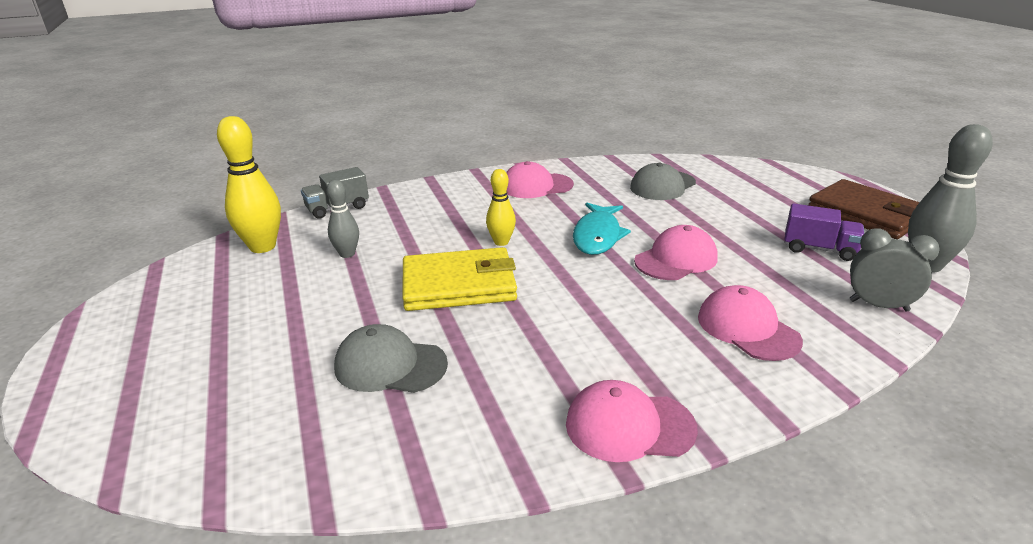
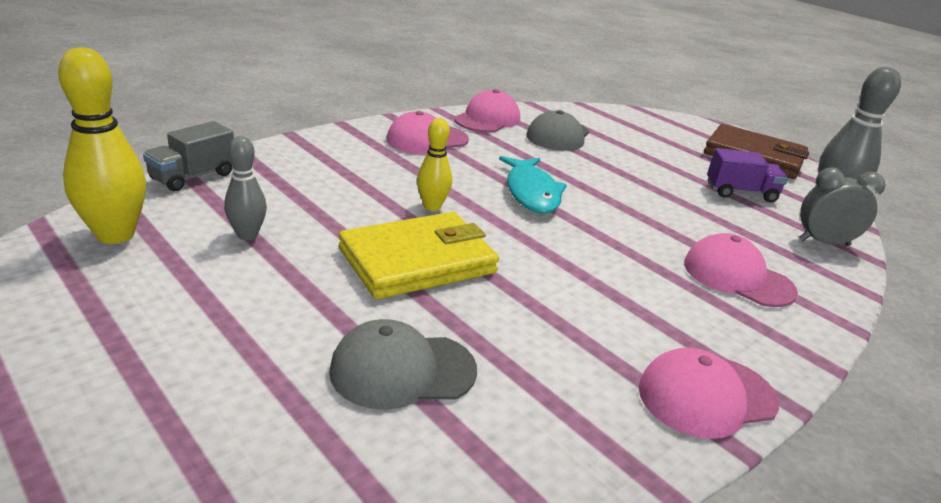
camera: 25 degrees left, 0 degrees up
(676, 259) = (625, 212): pink cap -> pink cap (487, 119)

